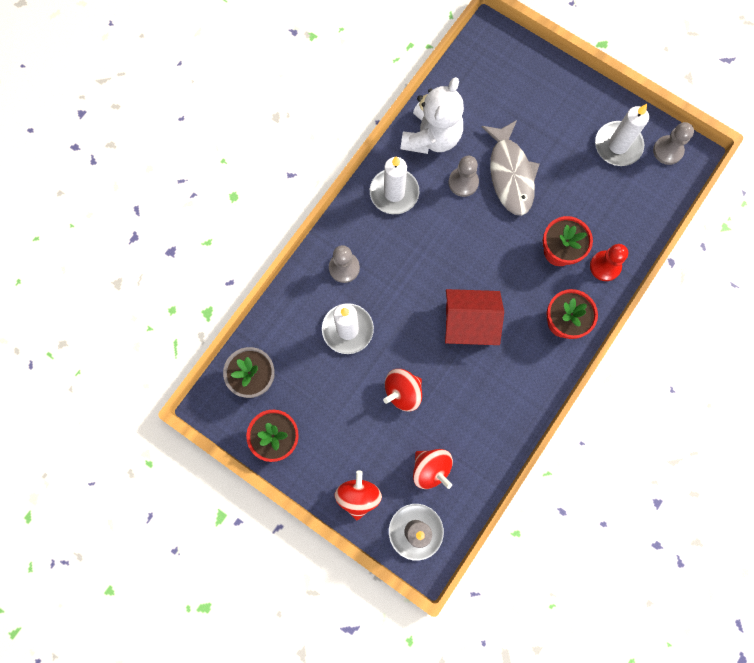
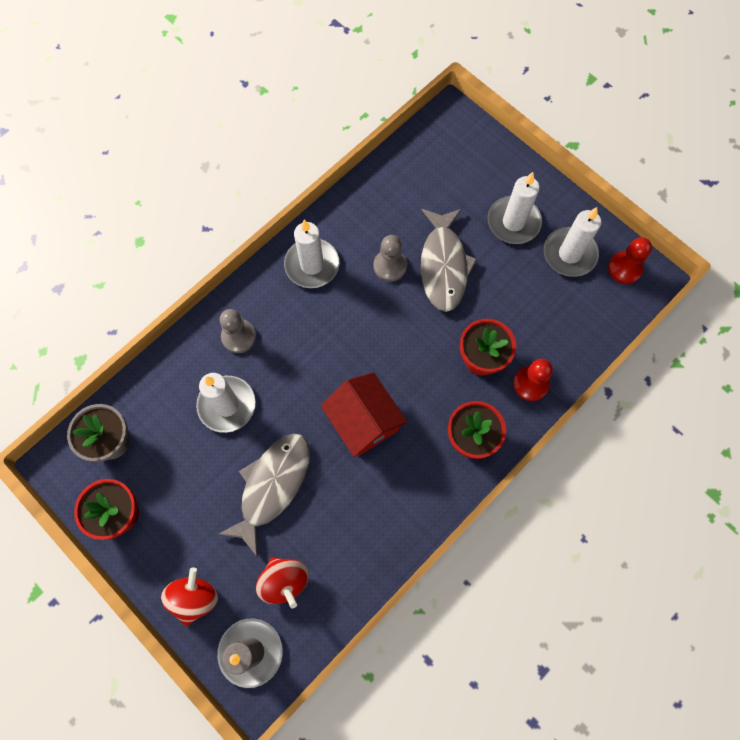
camera: 10 degrees right, 5 degrees down
(403, 392) = (272, 486): red spinning top -> grey fish
(431, 137) = (365, 213): white teddy bear -> none
(469, 323) = (364, 421): red house -> red house turned 45 degrees clockwise
(564, 124) = (513, 222): none -> white candle
(667, 151) = (624, 268): grey pawn -> red pawn

